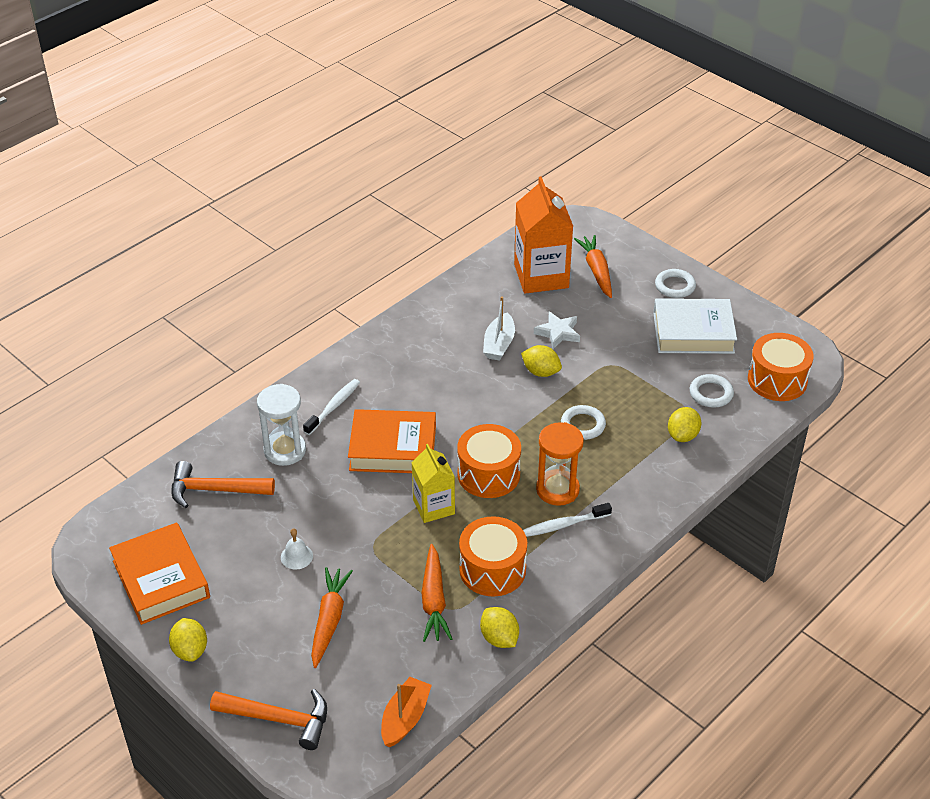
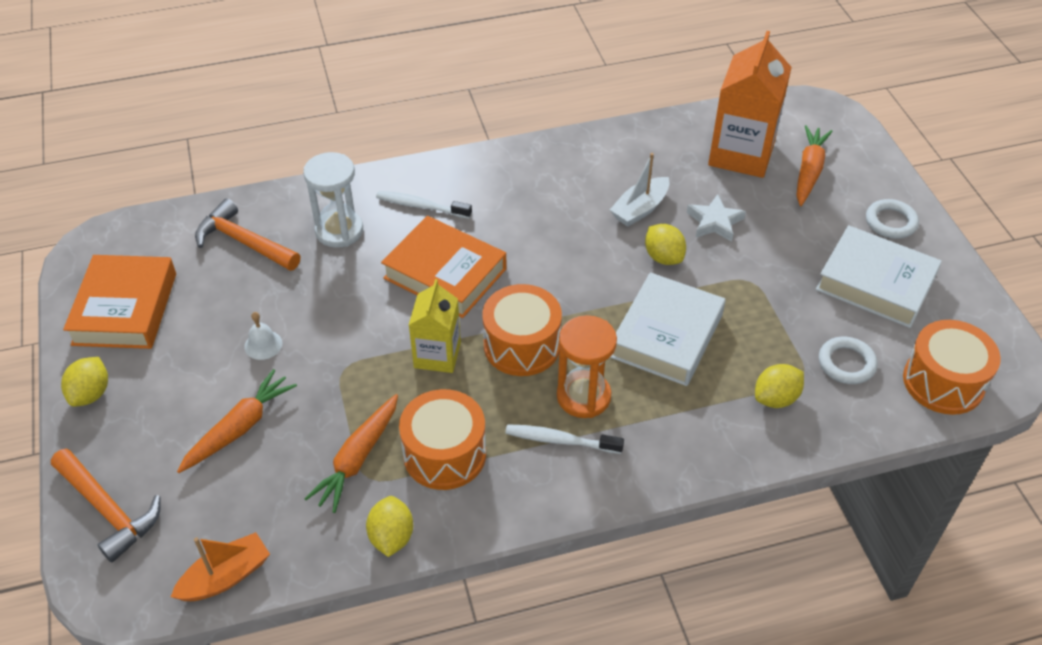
camera: 30 degrees right, 5 degrees up
(334, 406) = (421, 206): white toothbrush -> white toothbrush turned 135 degrees counterclockwise
(583, 425) = (666, 336): white ring -> white book

